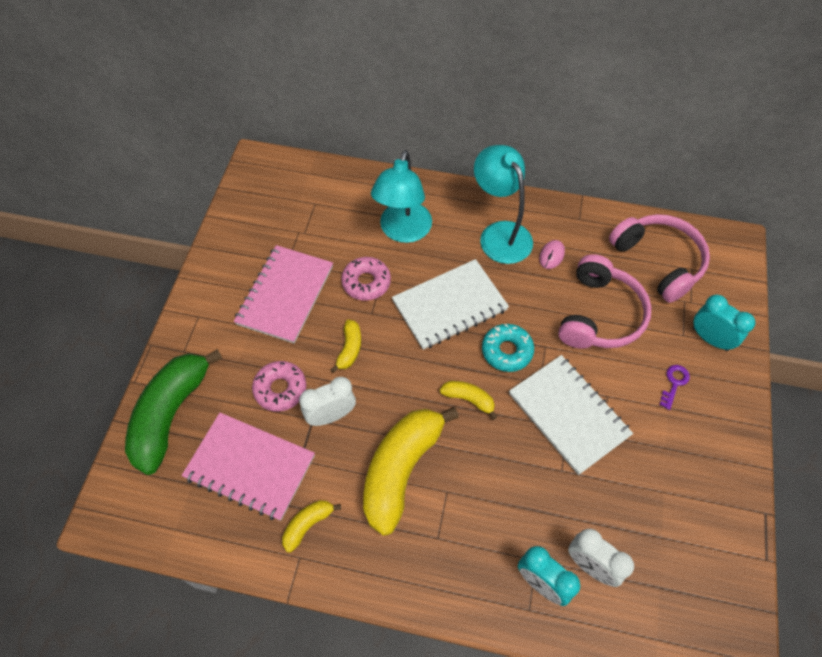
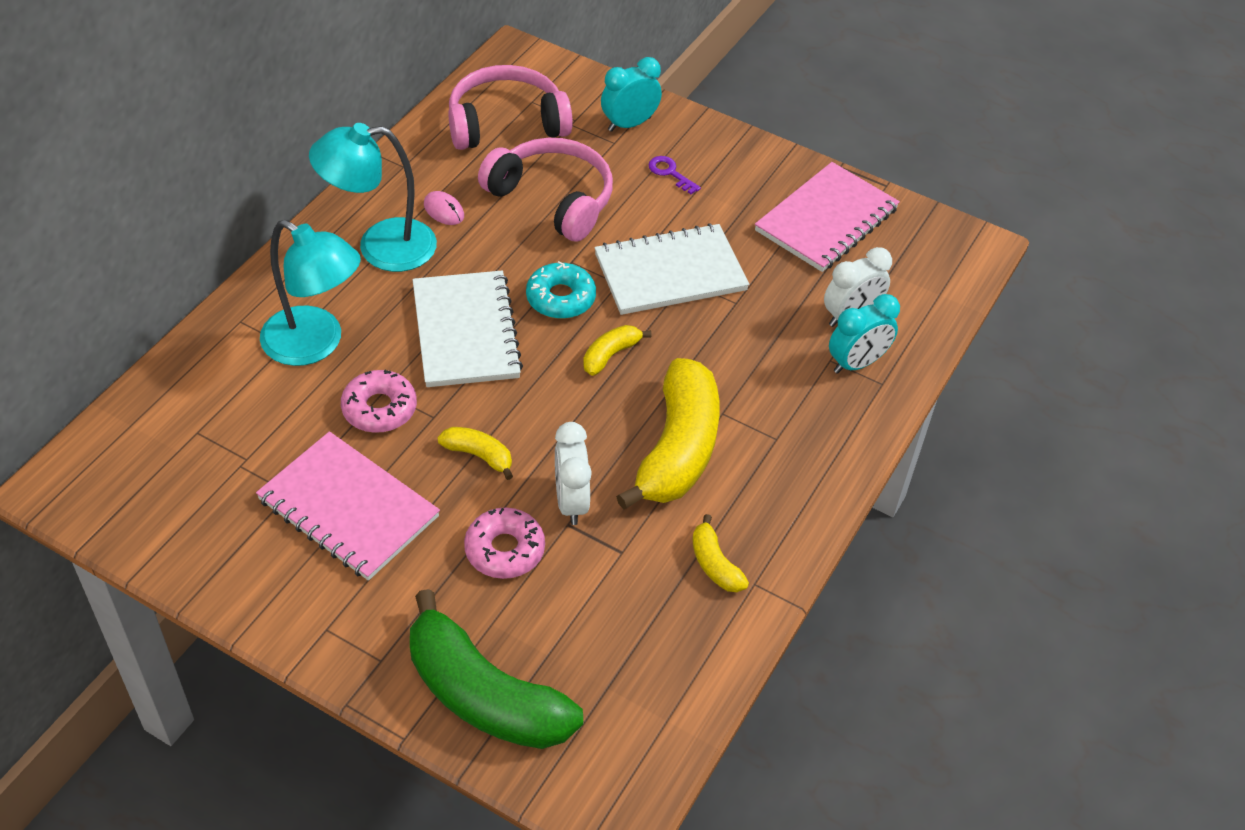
camera: 75 degrees left, 10 degrees down
(250, 467) = (609, 611): pink notebook -> pink notebook (826, 220)
(401, 470) = (678, 449): yellow banana -> yellow banana turned 120 degrees counterclockwise

